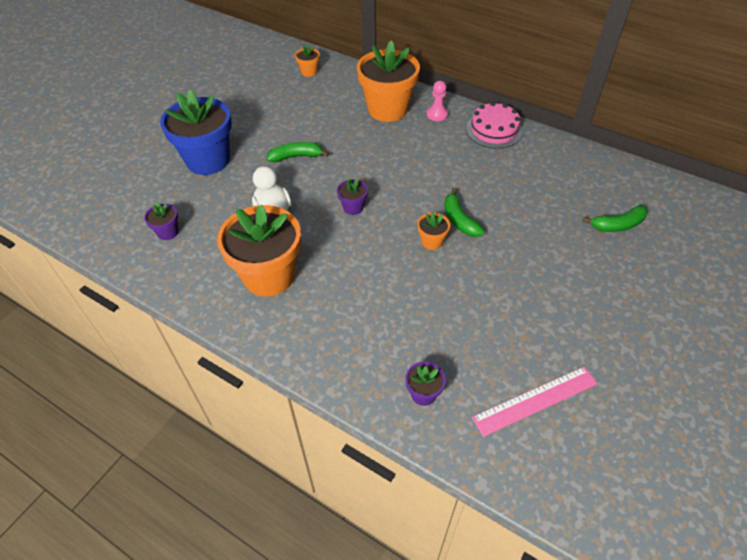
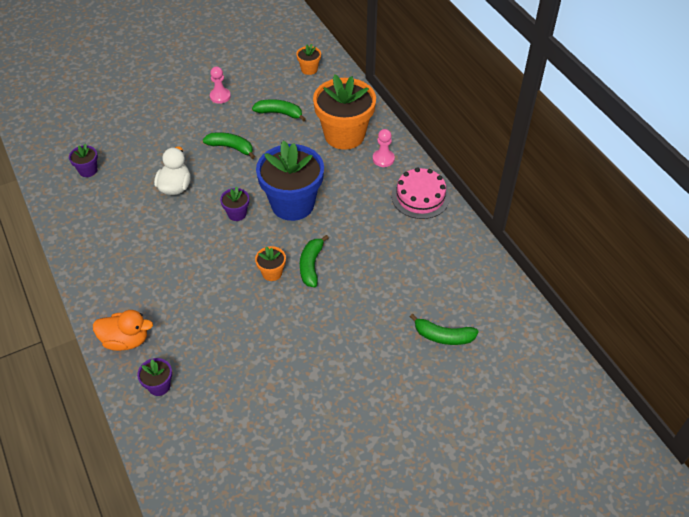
camera: 30 degrees right, 0 degrees up
(208, 160) = (162, 121): blue flower pot -> blue flower pot (292, 204)
(247, 120) = (220, 96): none -> pink pawn
(269, 276) = (129, 240): orange flower pot -> none
(315, 113) = (279, 113): none -> green banana
(350, 369) = (126, 340): none -> orange duck
(535, 400) = (233, 436): pink ruler -> none

